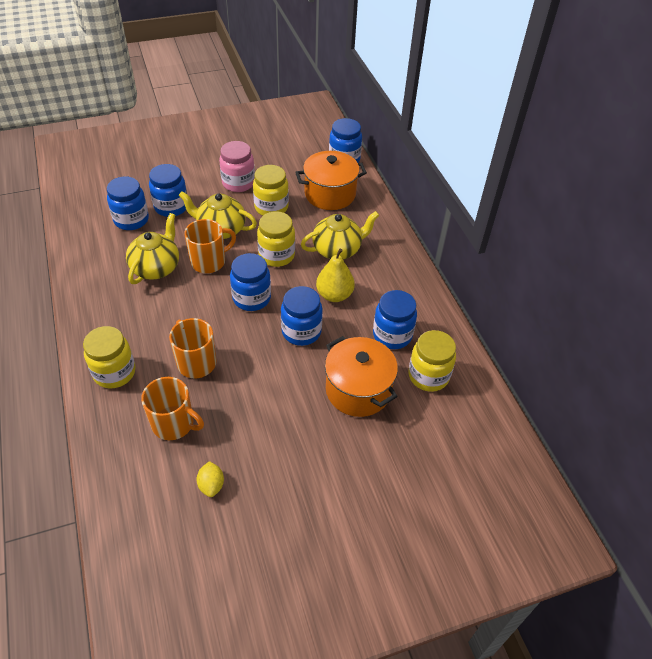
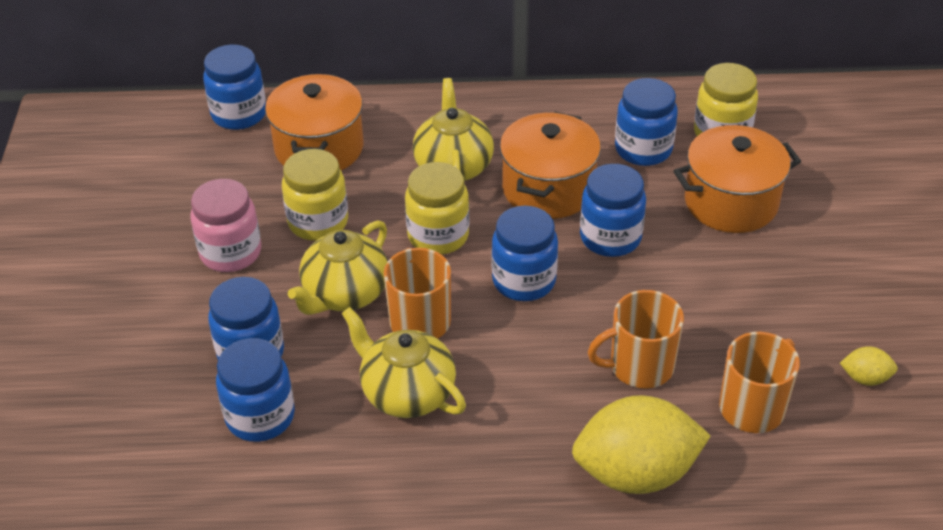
camera: 70 degrees left, 5 degrees down
(114, 372) = (636, 473): yellow jar -> yellow lemon
(334, 295) = (548, 189): yellow pear -> orange pot

